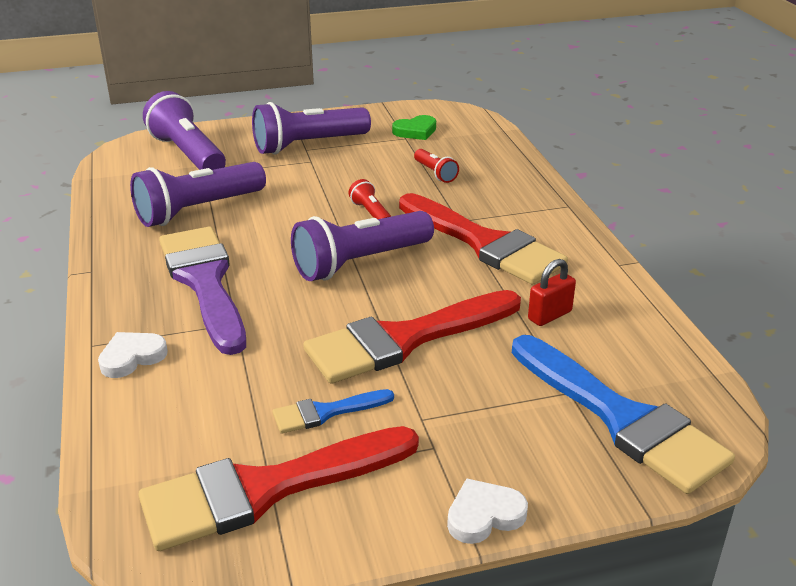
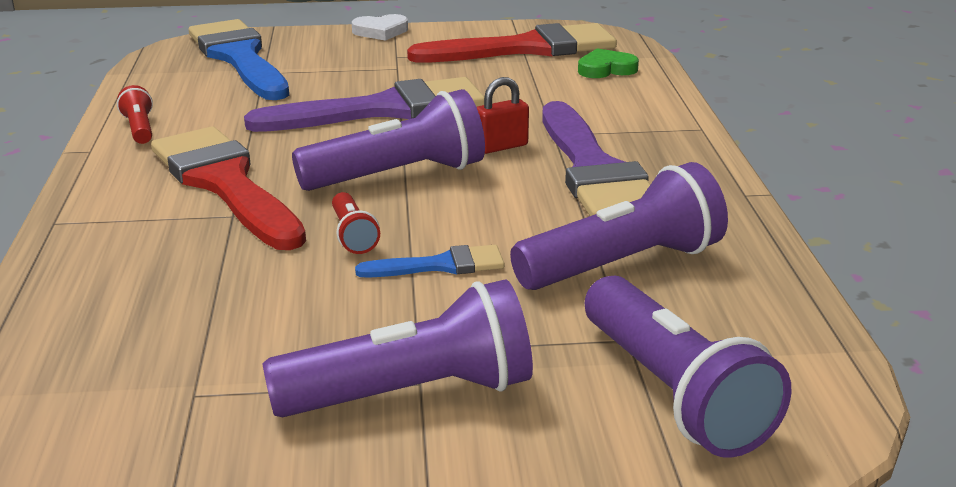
camera: 170 degrees left, 5 degrees down
(132, 357) = (655, 117): white heart -> none
(326, 412) = (474, 75): blue brush -> blue brush (441, 265)
(404, 339) = (383, 110): red brush -> purple brush
(415, 131) = (157, 412): green heart -> green heart (606, 69)
(435, 173) = (202, 297): red flashlight -> red flashlight (139, 129)
(549, 315) = (224, 115): red padlock -> red padlock (501, 146)

